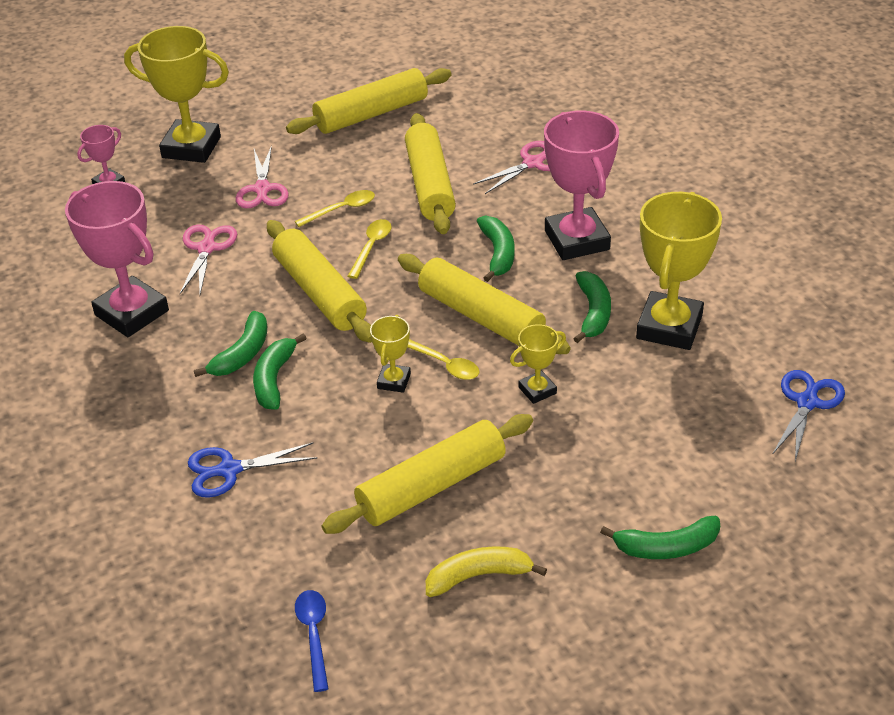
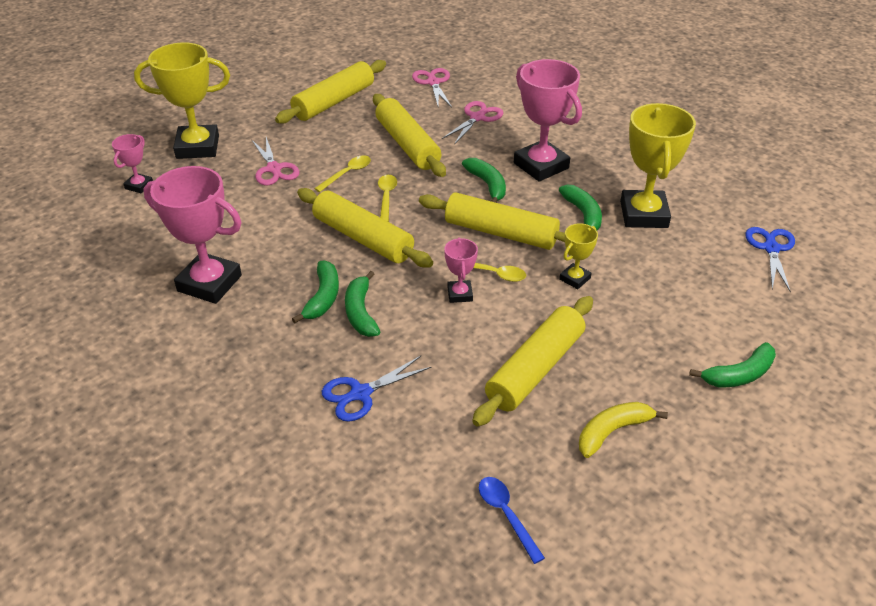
camera: 20 degrees left, 0 degrees up
(206, 248) = (250, 221): pink scissors -> pink scissors (433, 83)
(394, 381) = (459, 294): yellow trophy -> pink trophy

